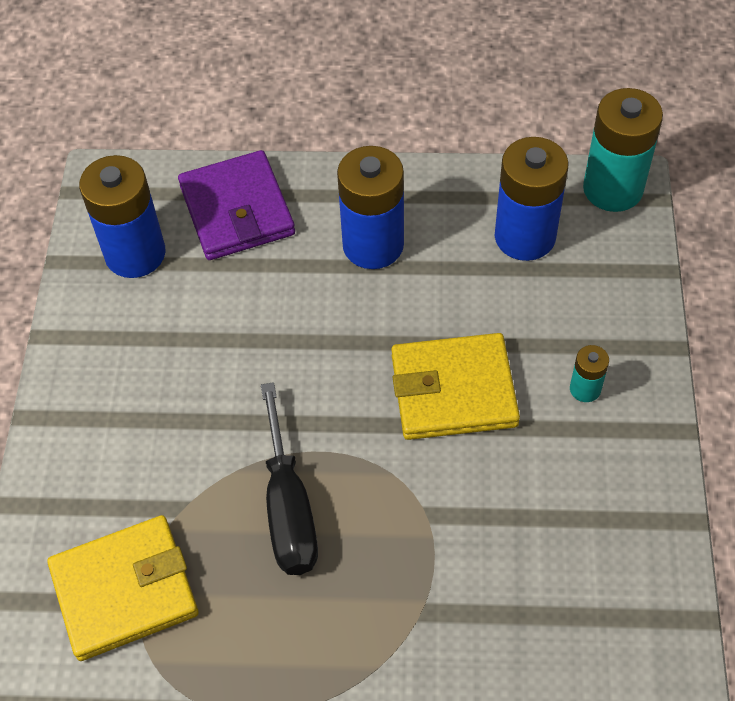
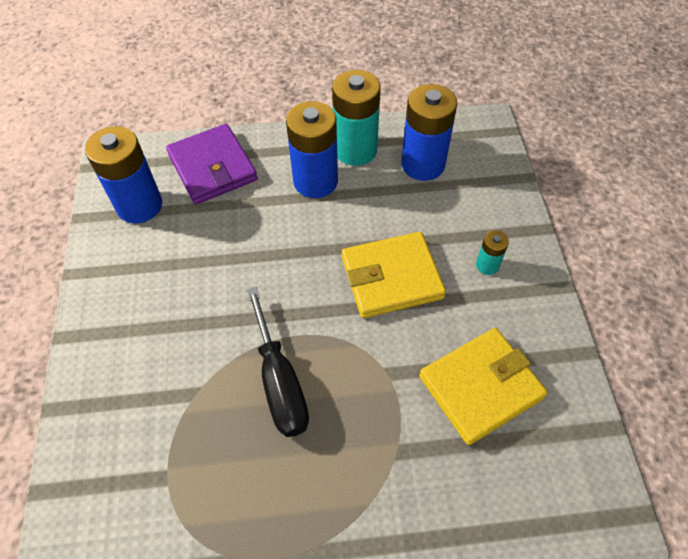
camera: 10 degrees left, 0 degrees up
(125, 590) = (155, 467): yellow wallet -> yellow wallet (480, 387)
(613, 189) = (477, 127): turquoise battery -> turquoise battery (355, 150)

